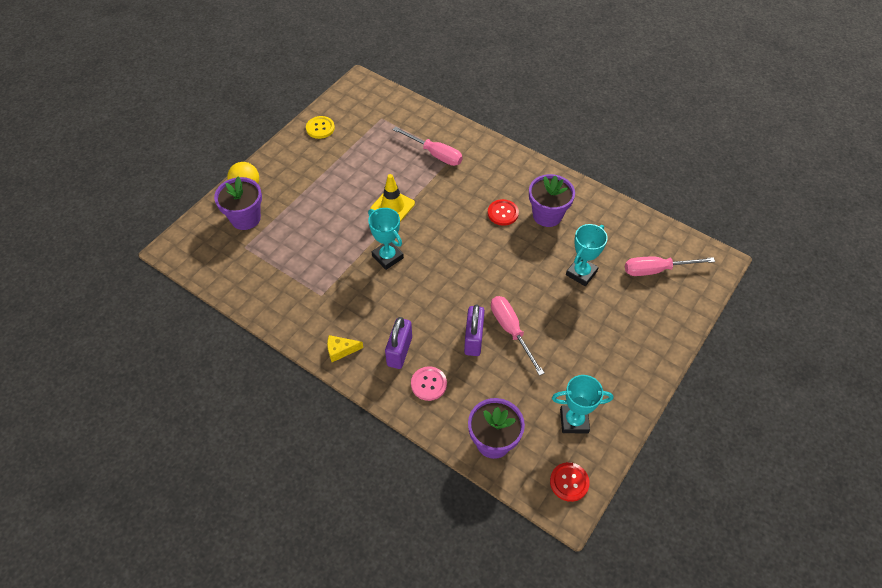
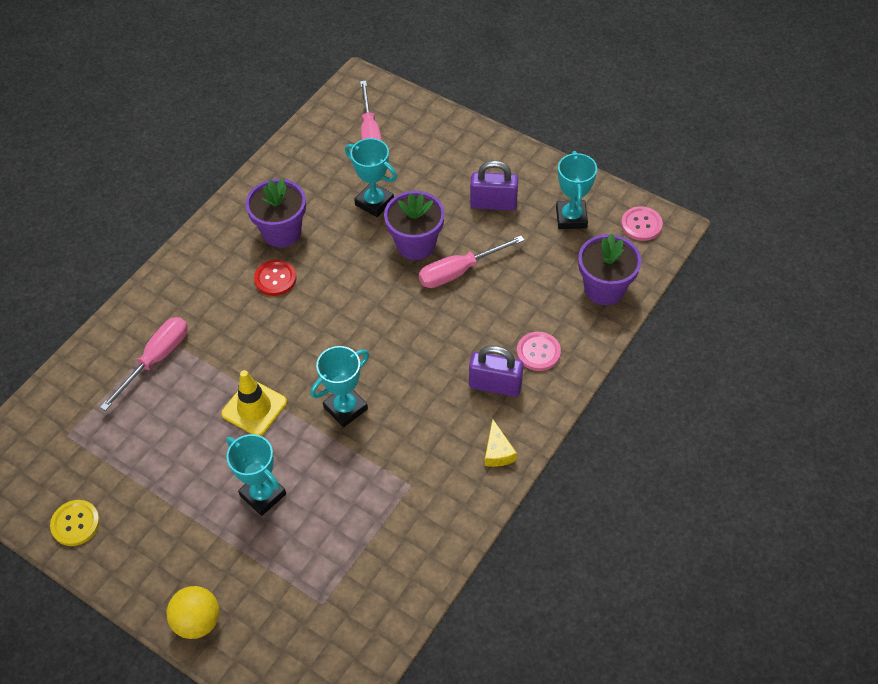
camera: 90 degrees left, 0 degrees up
(245, 218) = (264, 611): purple flower pot -> purple flower pot (416, 244)
(326, 214) = (263, 494): none -> turquoise trophy
(473, 339) = (473, 308): purple padlock -> purple padlock (493, 204)
(569, 482) = (641, 225): red button -> pink button

